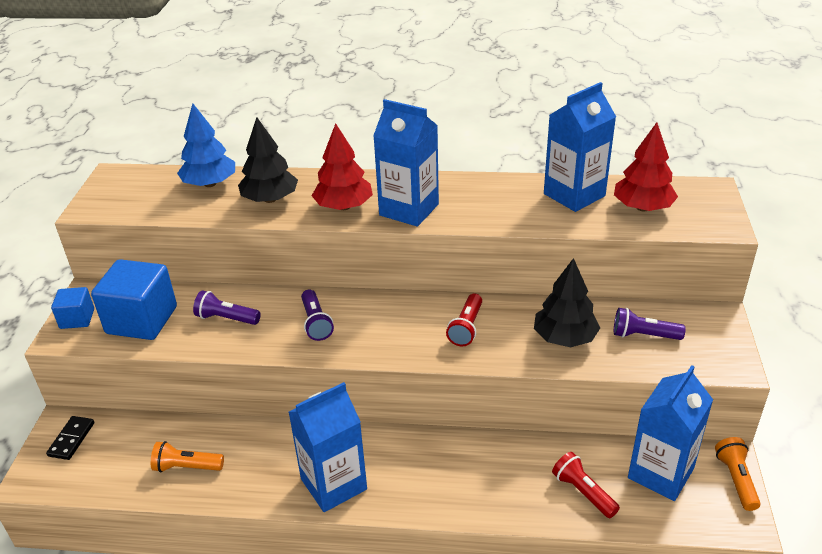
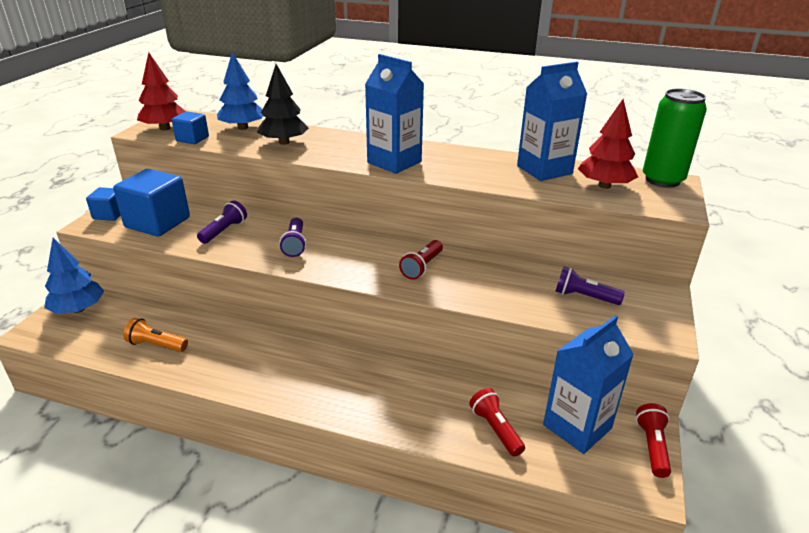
camera: 10 degrees right, 5 degrees down
(71, 439) = (78, 309): black domino -> blue tree
(158, 211) = (192, 139): none -> blue cube
(226, 318) = (224, 231): purple flashlight -> purple flashlight turned 90 degrees clockwise
(333, 484) = (271, 380): blue carton -> none
(343, 206) = (341, 154): red tree -> red tree (165, 128)
(565, 338) = (508, 287): black tree -> none
(698, 190) = (662, 180): none -> green can
(736, 479) = (652, 446): orange flashlight -> red flashlight

